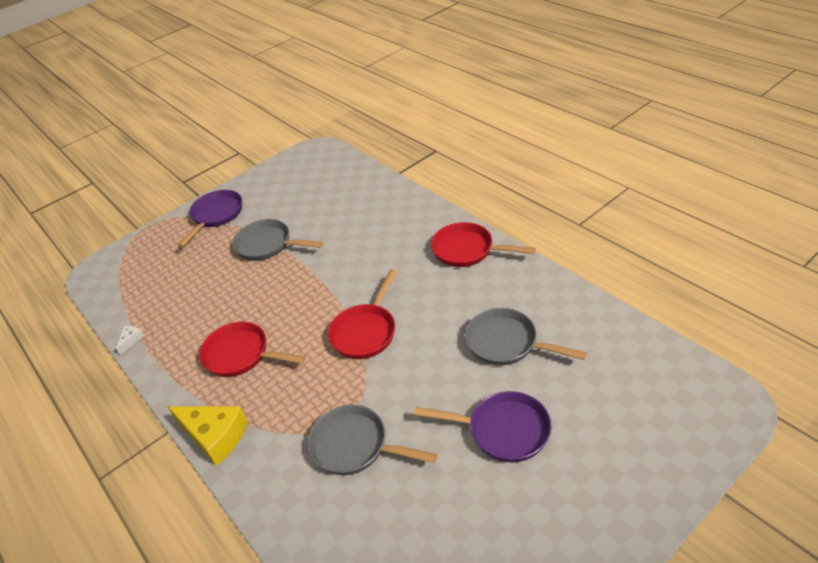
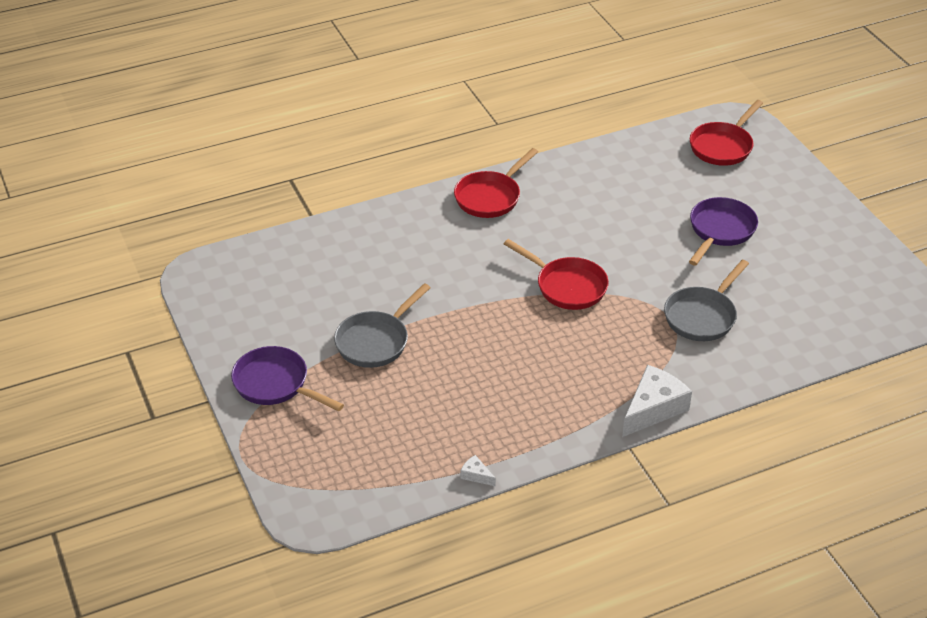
camera: 80 degrees left, 0 degrees up
(215, 436) = (653, 409): yellow cheese -> white cheese
(241, 355) = (551, 381): red pan -> red pan (723, 146)
(506, 343) = (628, 205): grey pan -> none

